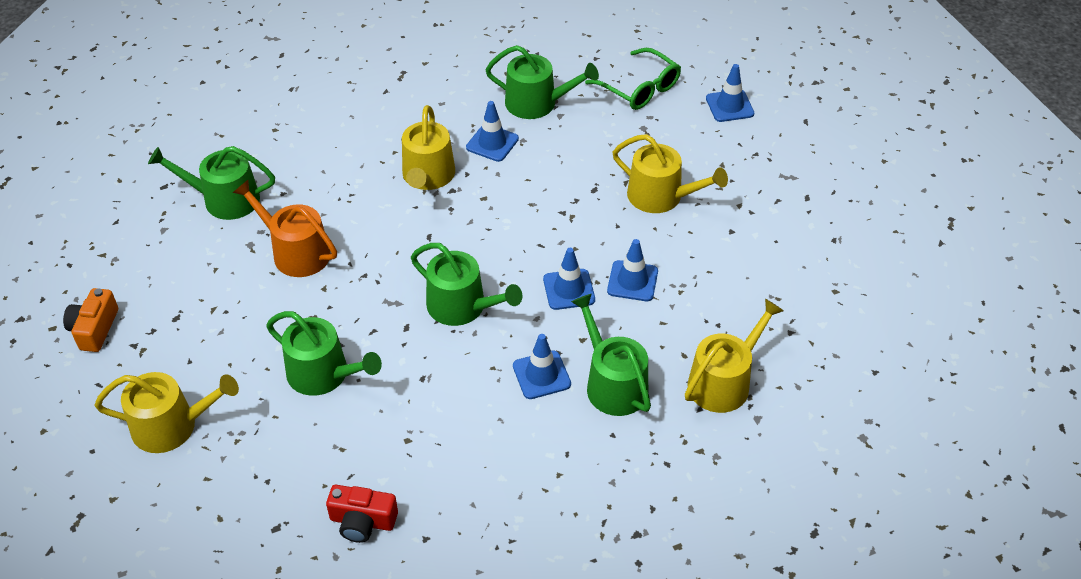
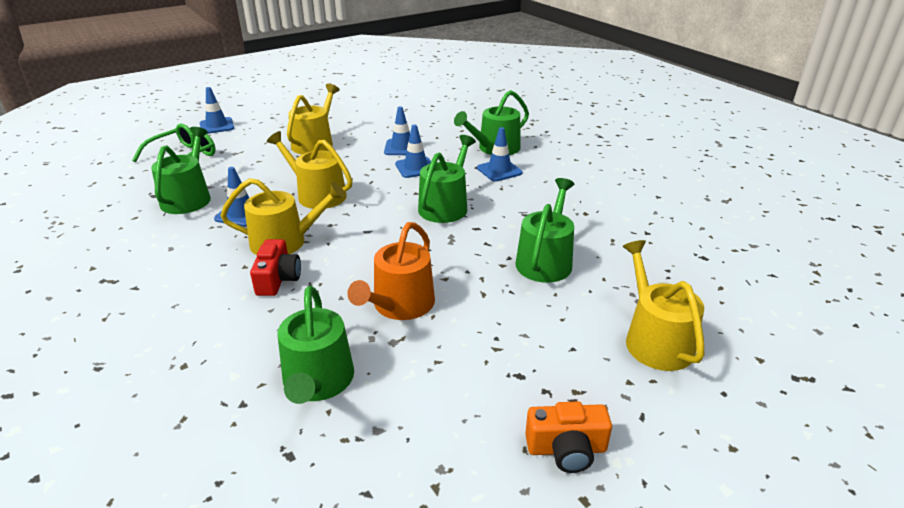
camera: 100 degrees left, 15 degrees down
(362, 521) = (666, 221): red camera -> red camera (278, 279)
(724, 381) = (477, 119): yellow watering can -> yellow watering can (317, 195)

